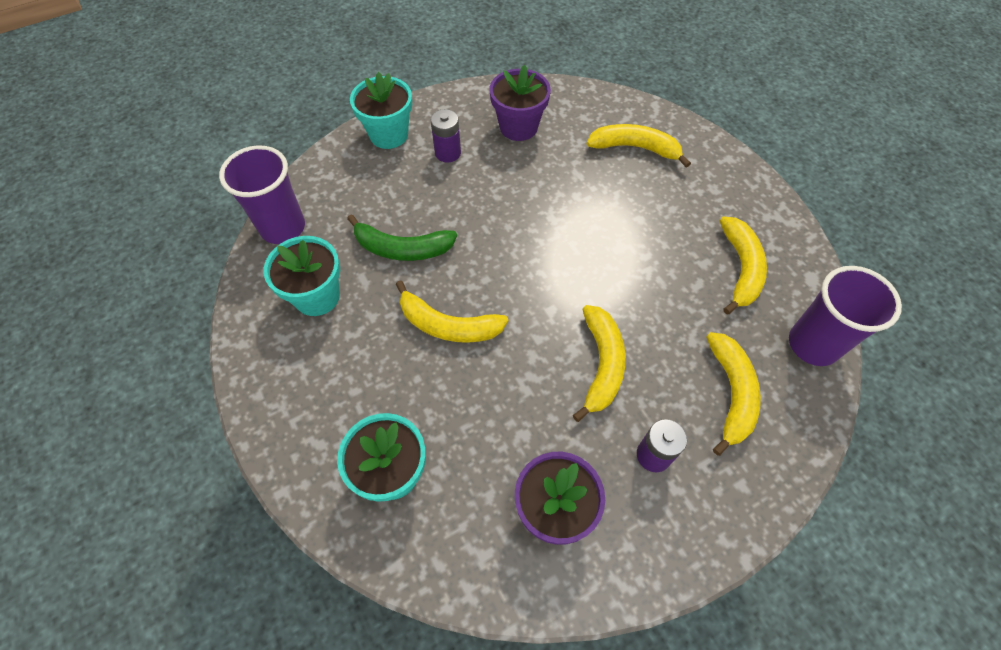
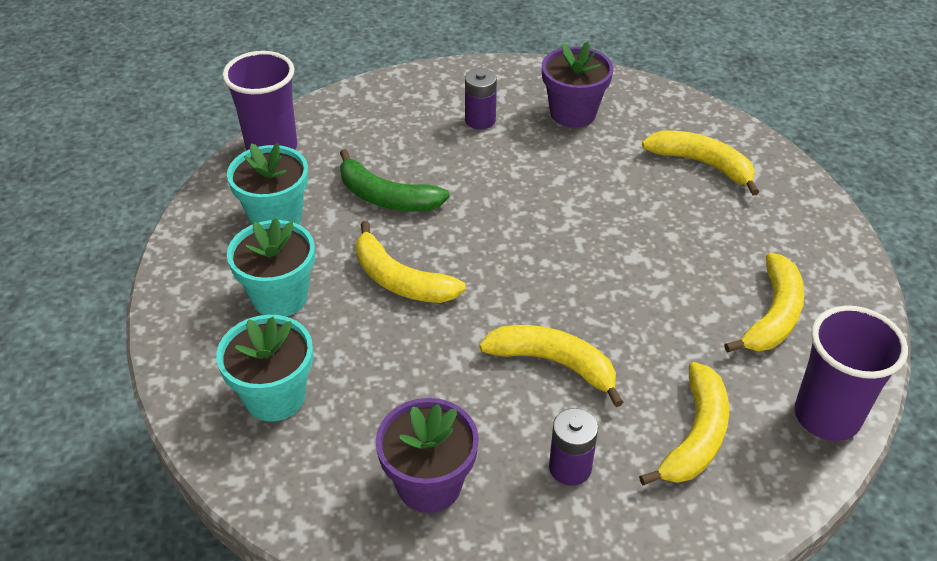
camera: 20 degrees right, 15 degrees down
(389, 134) = (424, 89): turquoise flower pot -> turquoise flower pot (280, 297)
(601, 364) = (553, 363): yellow banana -> yellow banana turned 90 degrees counterclockwise

